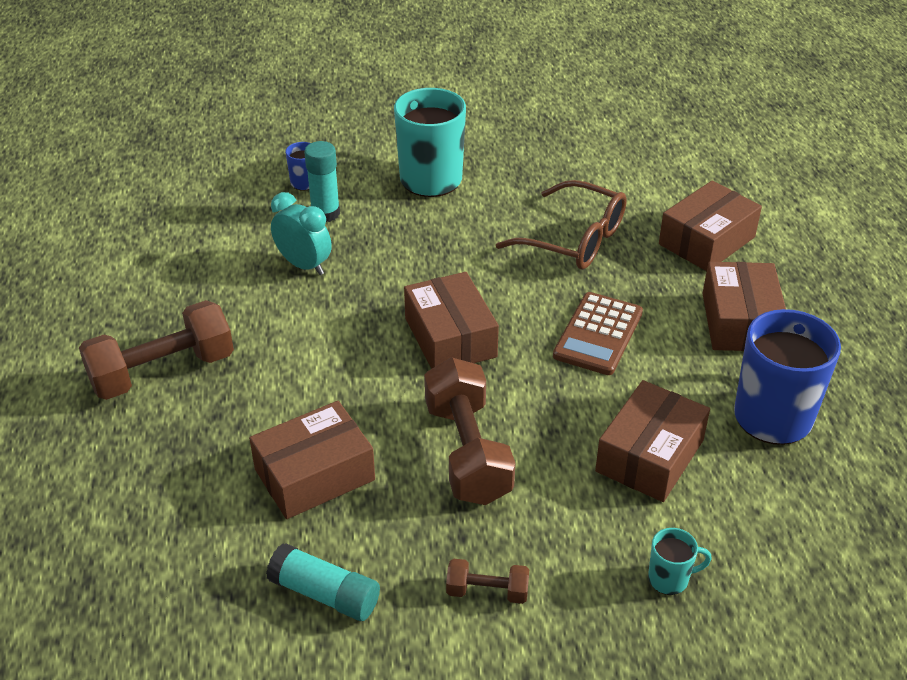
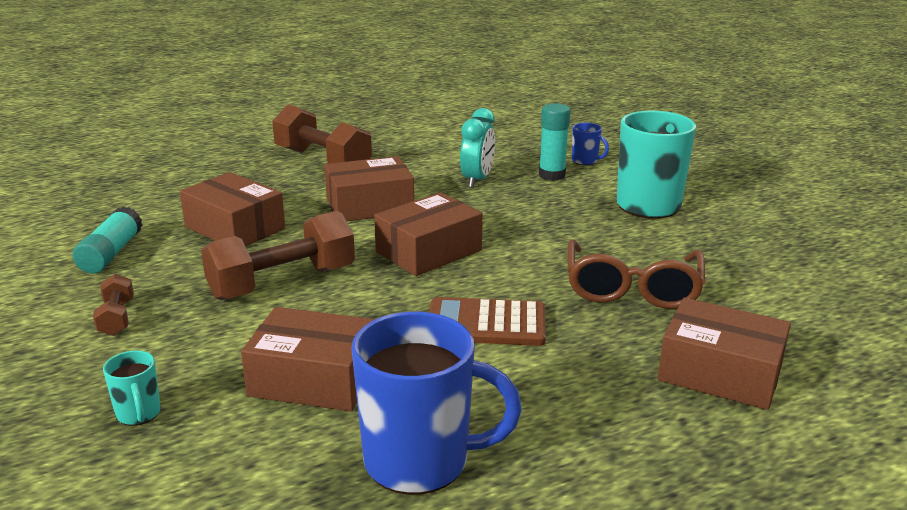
camera: 70 degrees right, 15 degrees down
(740, 322) = (580, 416): brown box -> brown box (369, 205)

